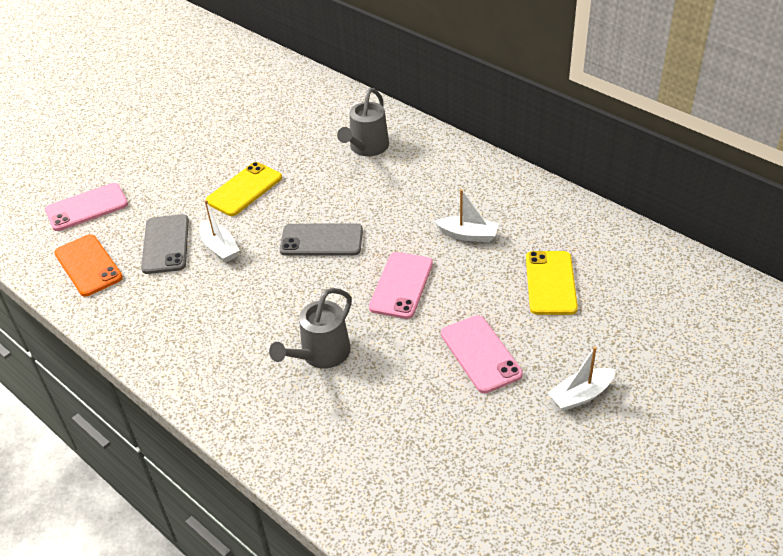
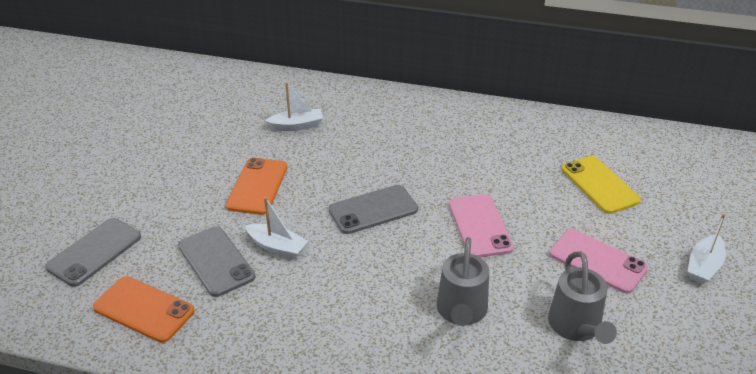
camera: 30 degrees left, 5 degrees down
(87, 207) = (94, 252): pink phone -> grey phone
(244, 189) = (257, 186): yellow phone -> orange phone
(367, 148) = (346, 119): grey watering can -> grey watering can (576, 327)
(468, 235) = (499, 167): white boat -> white boat (296, 126)

